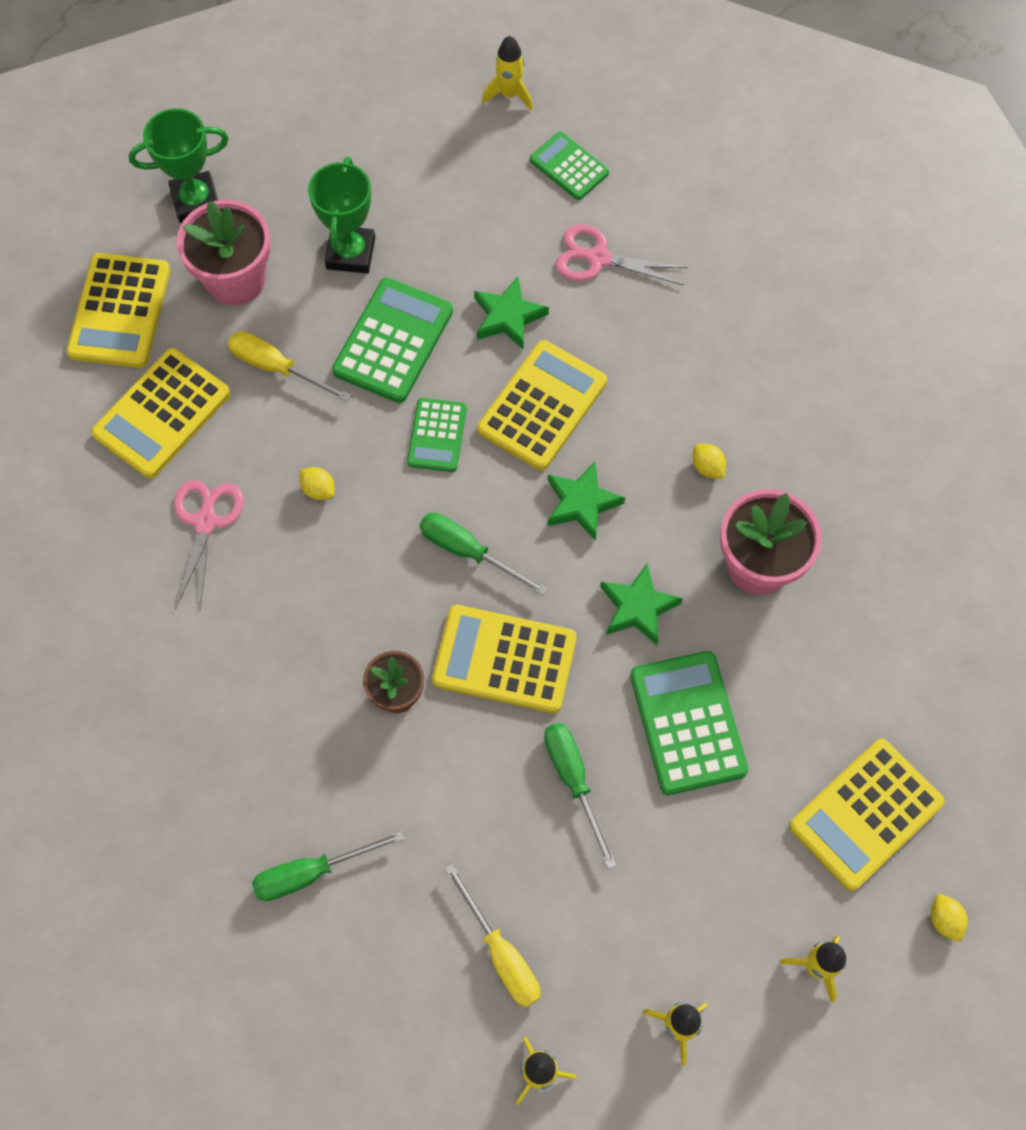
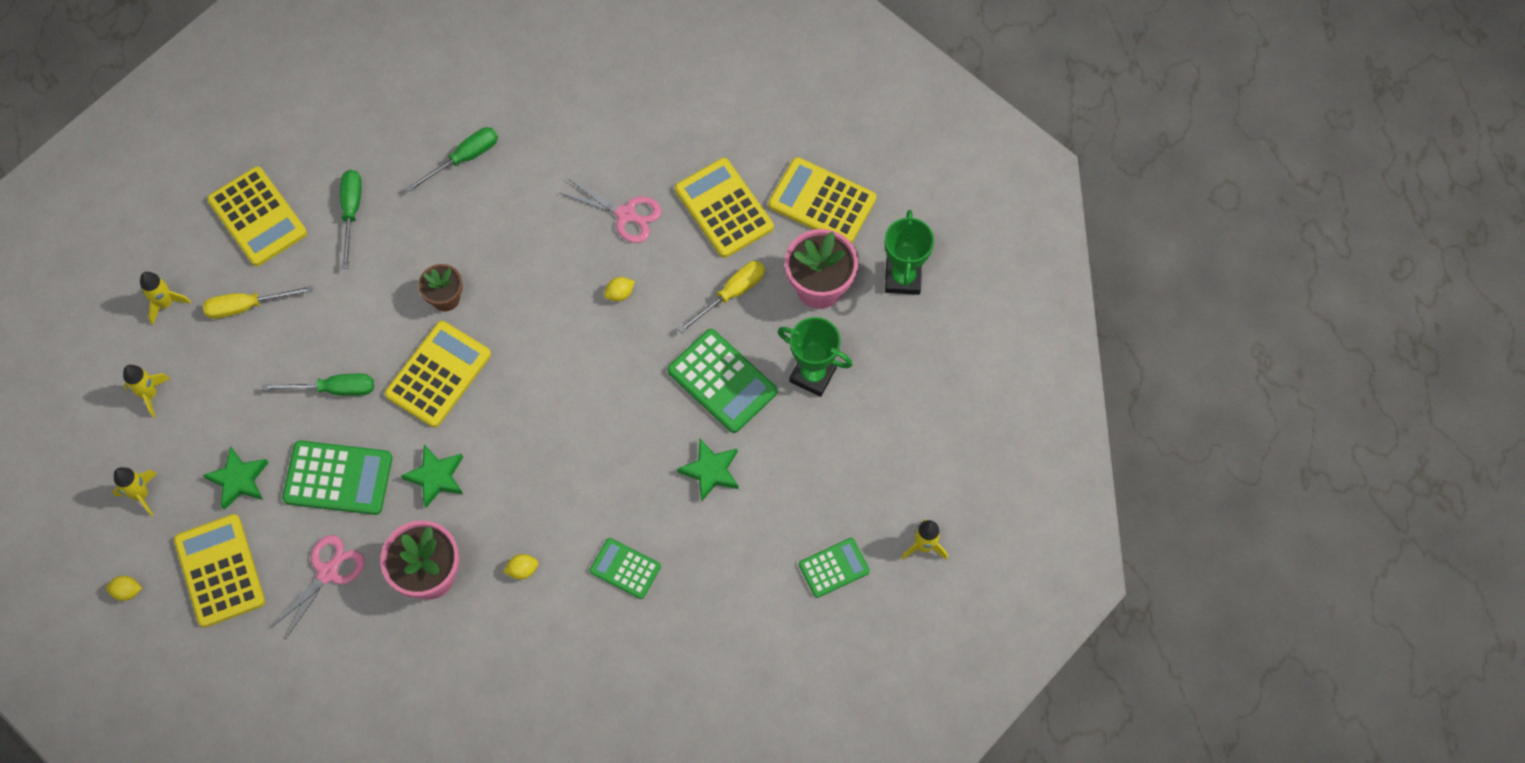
camera: 110 degrees right, 0 degrees up
(437, 435) = (630, 386): green calculator -> green calculator (625, 568)
(468, 552) = (528, 378): green screwdriver -> green screwdriver (464, 158)
(542, 406) = (623, 469): yellow calculator -> yellow calculator (257, 217)
(581, 503) = (533, 468): green star -> green star (239, 480)
(598, 258) = (737, 558): pink scissors -> pink scissors (328, 572)

